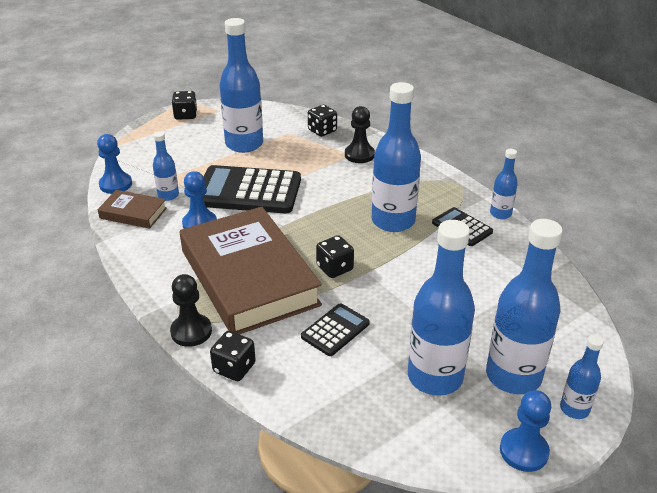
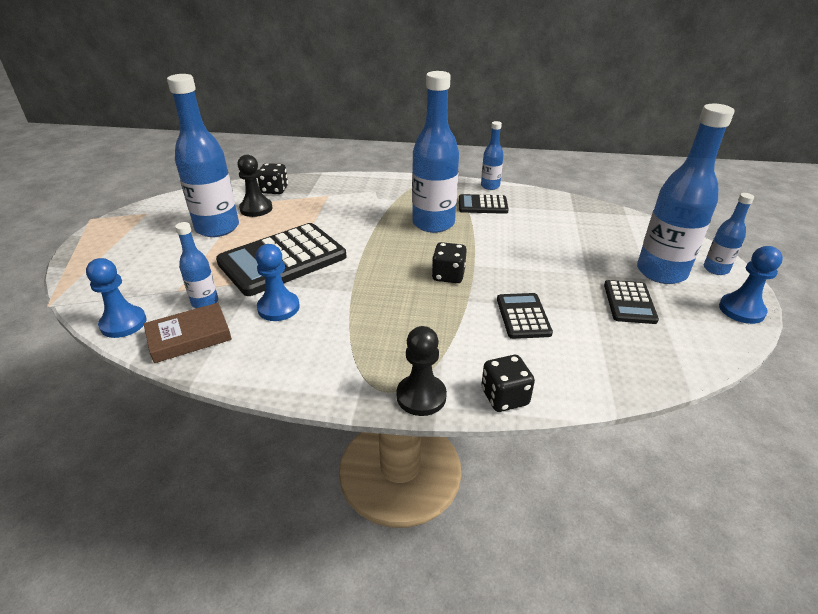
camera: 45 degrees left, 0 degrees up
(185, 115) = (112, 231): black dice -> none
(248, 277) = (395, 322): brown book -> none
(359, 155) = (333, 193): black pawn -> black pawn (256, 209)
(435, 377) = (629, 302): blue bottle -> black calculator

